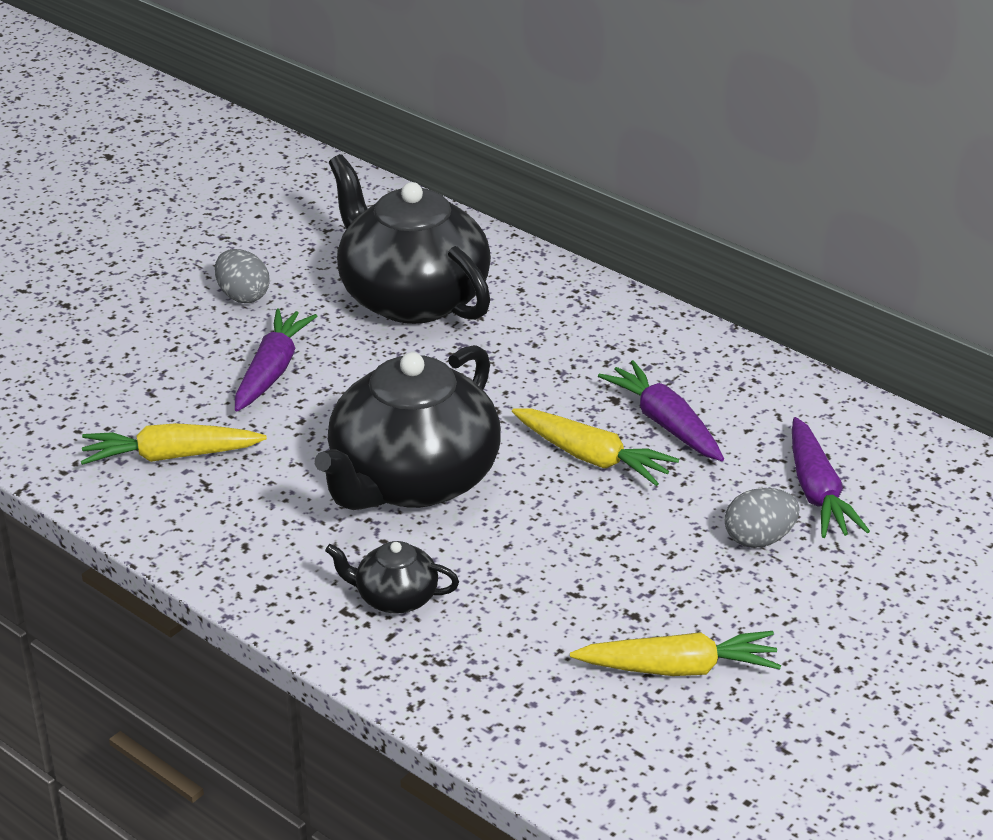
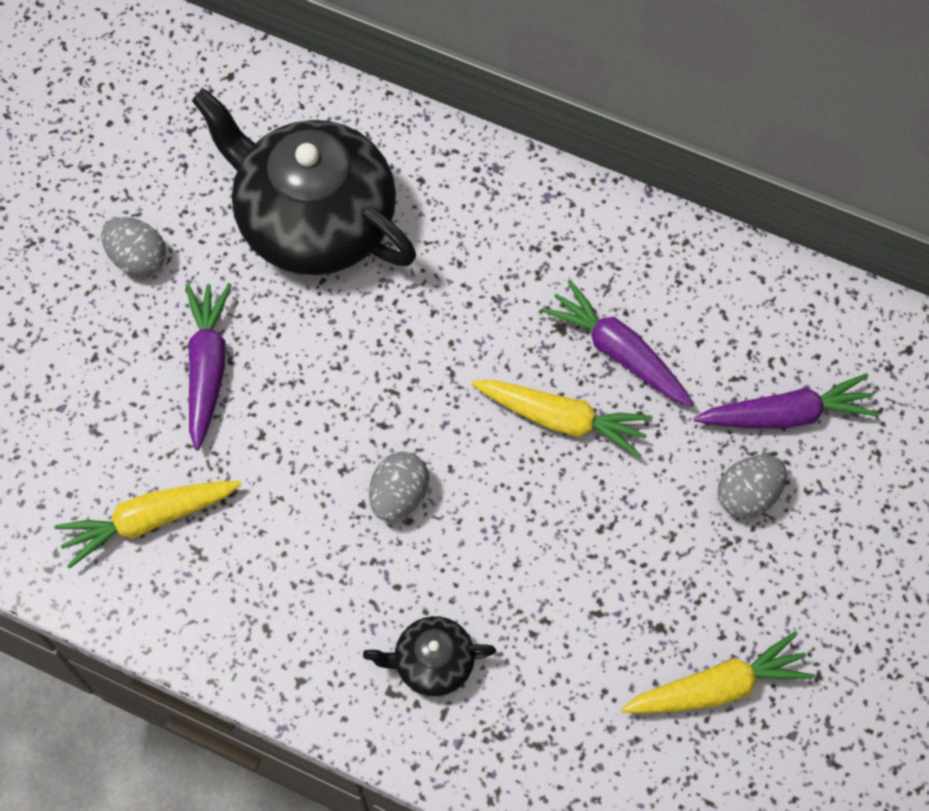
camera: 15 degrees left, 30 degrees up
(412, 480) = (399, 495): black teapot -> grey egg
(817, 491) = (785, 415): purple carrot -> purple carrot turned 75 degrees counterclockwise

